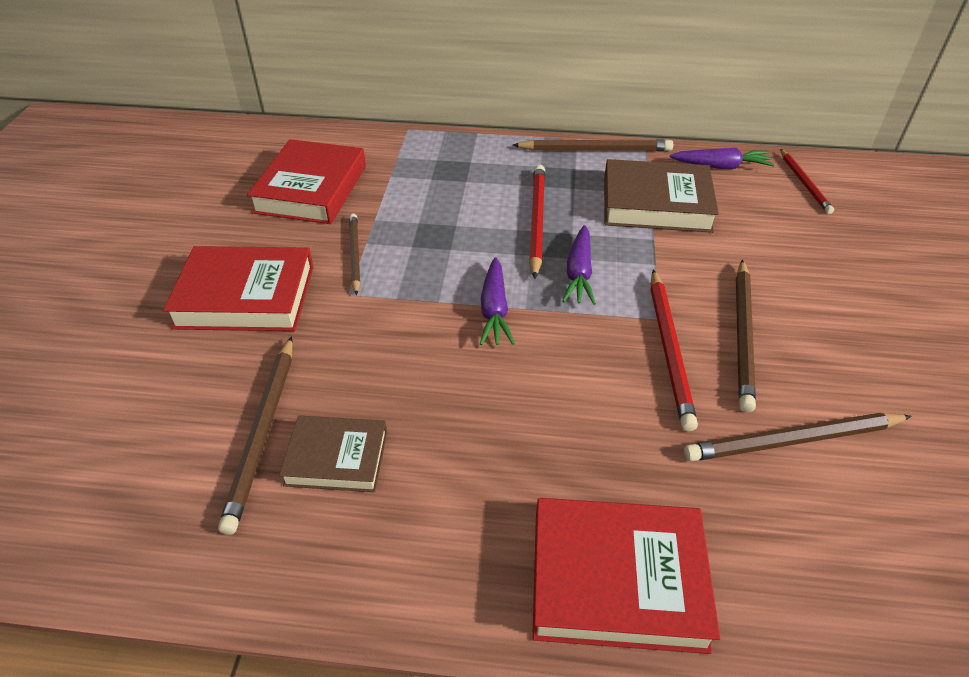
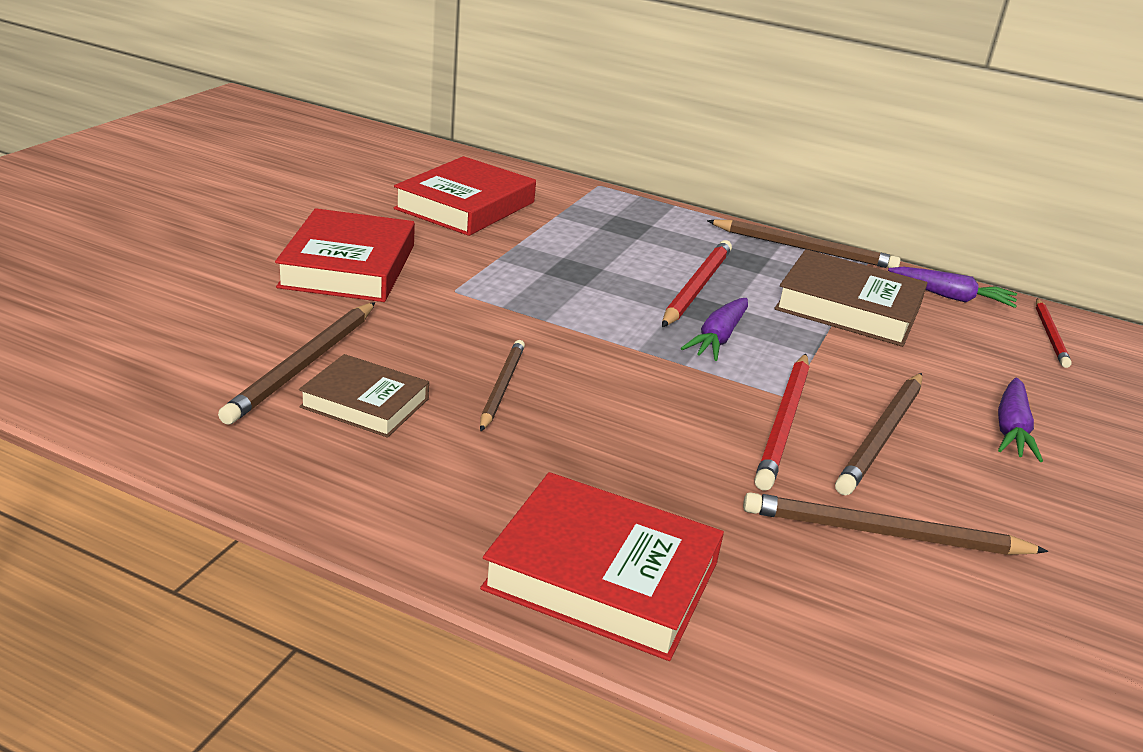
camera: 15 degrees right, 15 degrees down
(246, 296) = (348, 266): red book -> red book turned 75 degrees clockwise
(354, 254) = (479, 264): brown pencil -> brown pencil (501, 387)
(494, 310) = (603, 342): purple carrot -> purple carrot (1011, 429)

